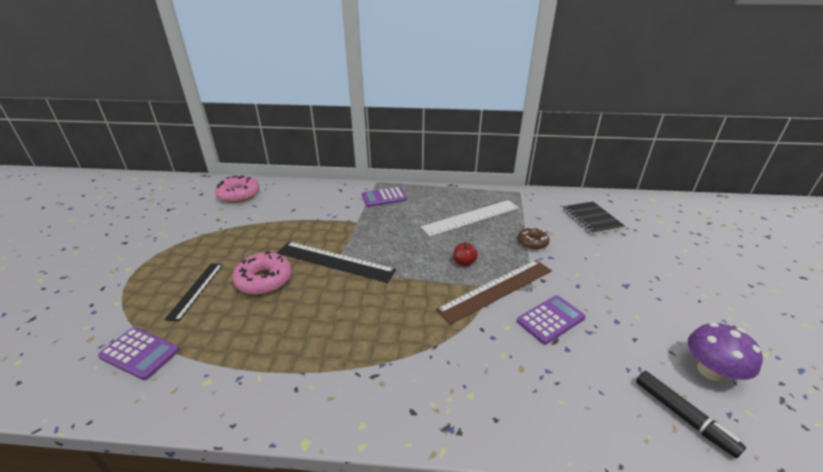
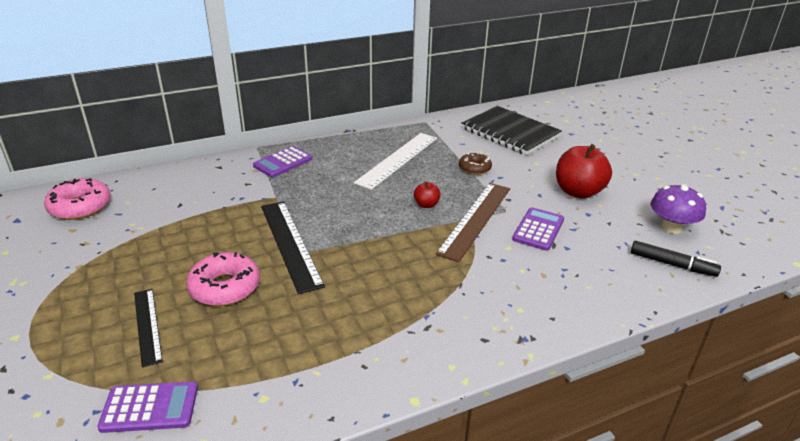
camera: 30 degrees left, 0 degrees up
(335, 261) = (290, 244): black ruler -> black ruler turned 75 degrees clockwise
(591, 219) = (510, 132): black notebook -> black notebook, size x1.53
(622, 295) = (578, 192): none -> red apple

